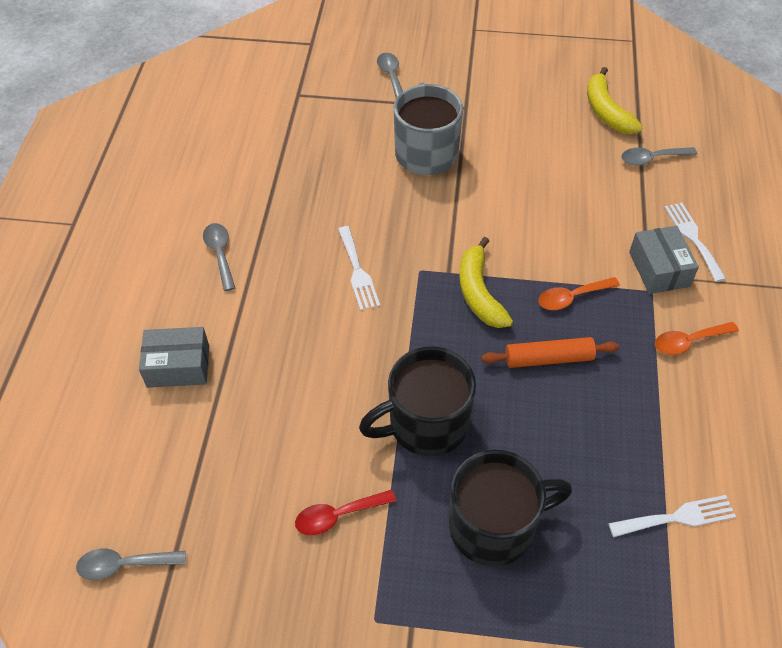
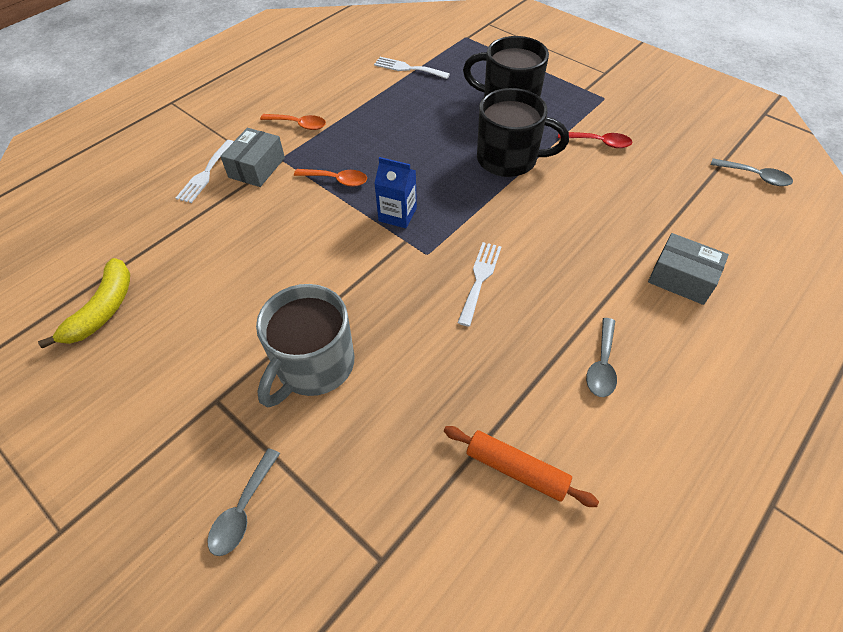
camera: 145 degrees left, 0 degrees up
(479, 293) = (397, 215): yellow banana -> blue carton
(548, 358) = (394, 155): orange rolling pin -> orange rolling pin (516, 469)
(651, 159) = (140, 243): grey spoon -> none

